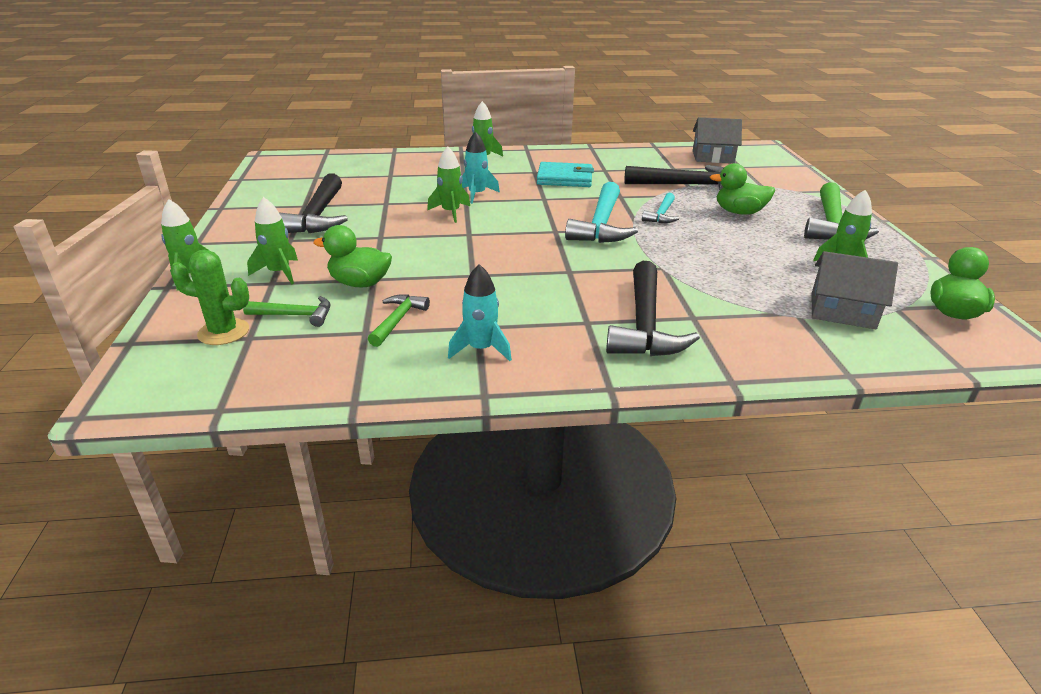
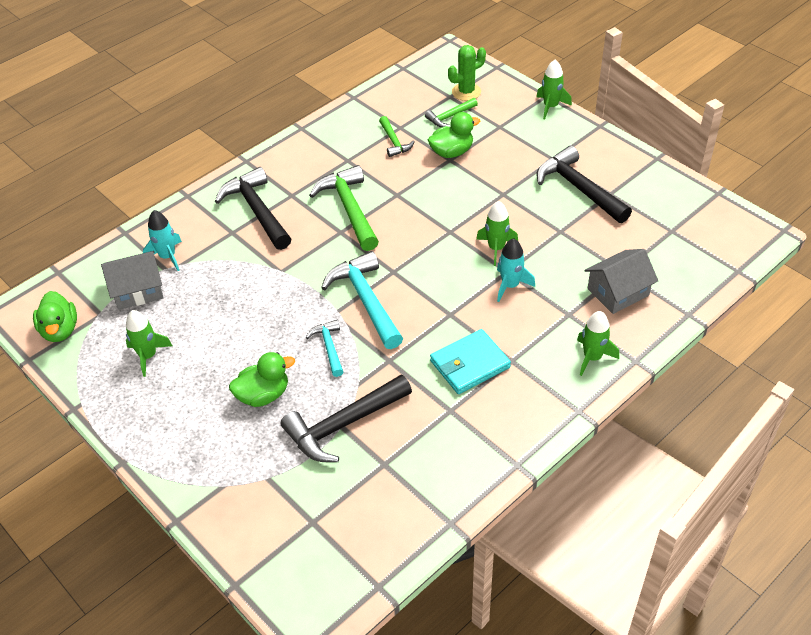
camera: 145 degrees right, 15 degrees up
(279, 273) = (508, 134): green rocket -> none
(481, 349) = (330, 148): turquoise rocket -> turquoise rocket (167, 257)
(713, 157) = (360, 533): grey house -> grey house (618, 292)
(832, 225) = (169, 421): green hammer -> green hammer (349, 209)

